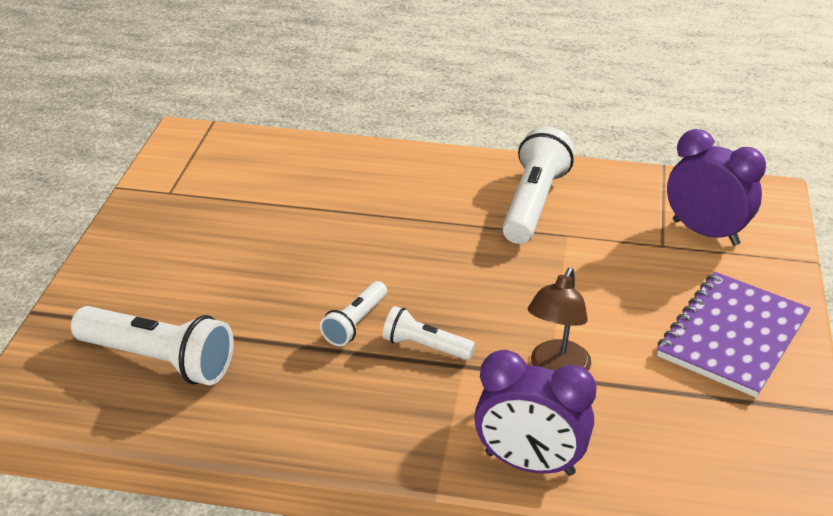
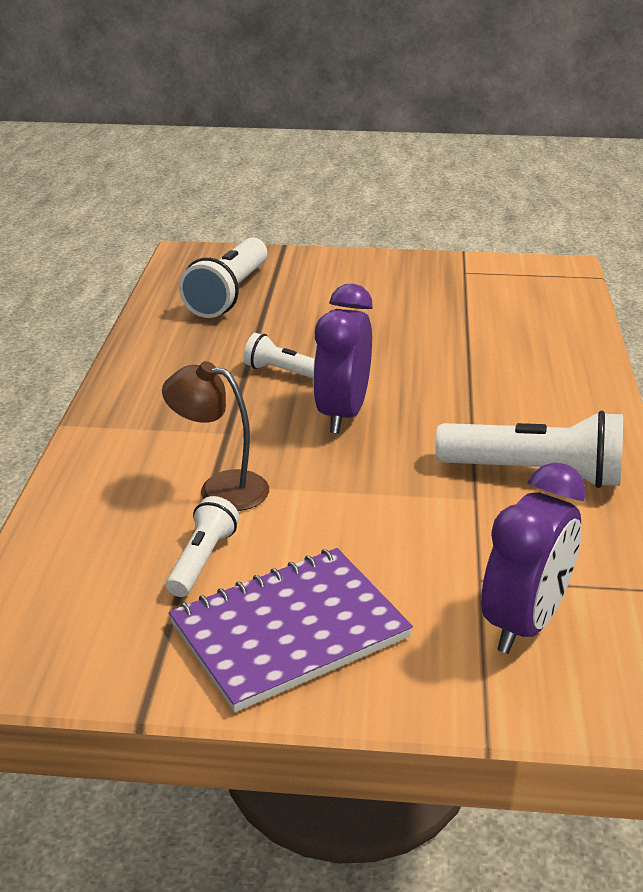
camera: 85 degrees right, 5 degrees down
(425, 346) = (254, 410): white flashlight -> white flashlight (202, 560)
(529, 463) = (85, 472): purple clock -> purple clock (342, 414)
(733, 336) = (289, 630): purple notebook -> purple notebook turned 60 degrees counterclockwise

